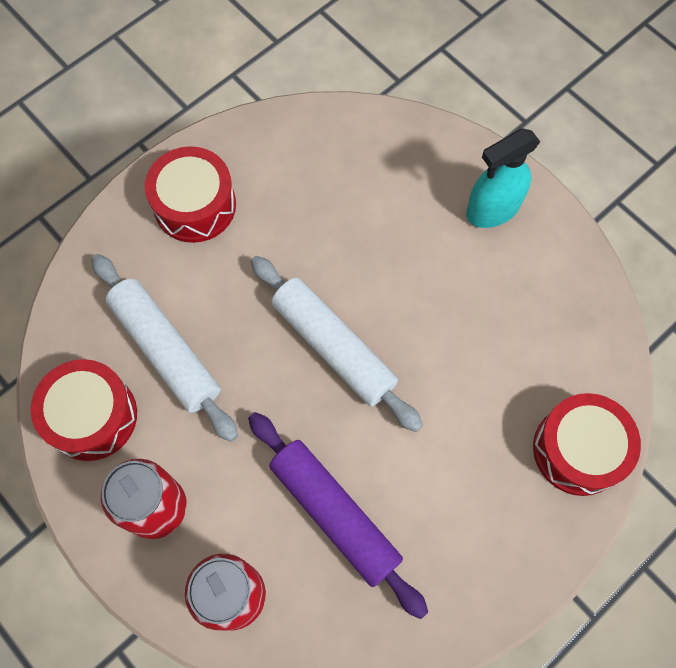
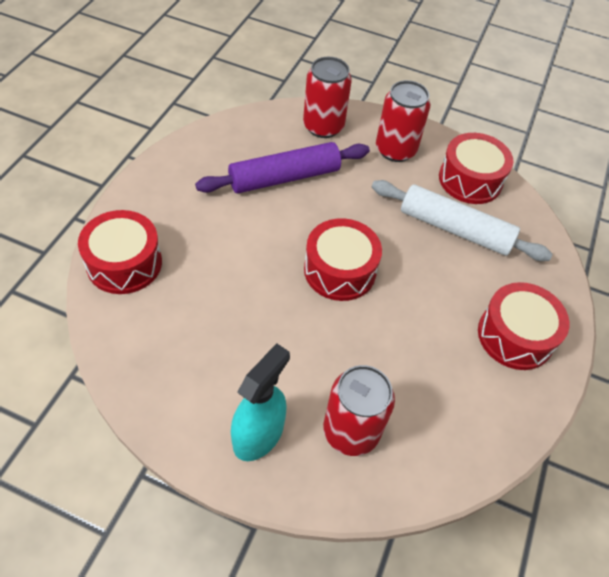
camera: 150 degrees right, 15 degrees down
(334, 346) = (340, 270): white rolling pin -> red drum
(335, 514) = (284, 178): purple rolling pin -> purple rolling pin turned 45 degrees counterclockwise
(408, 181) = (351, 431): none -> red can

